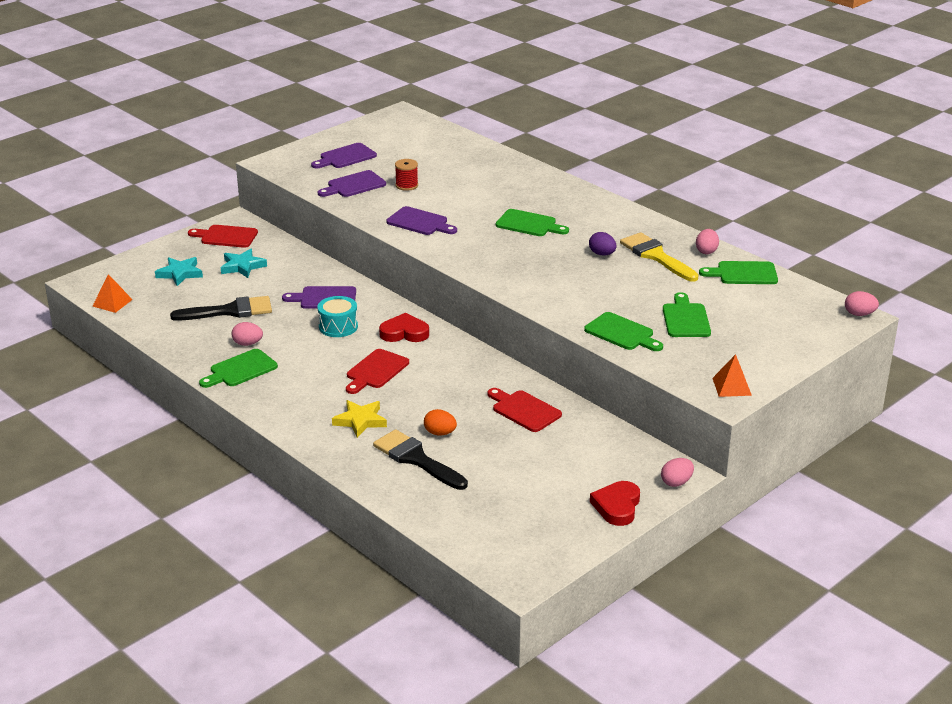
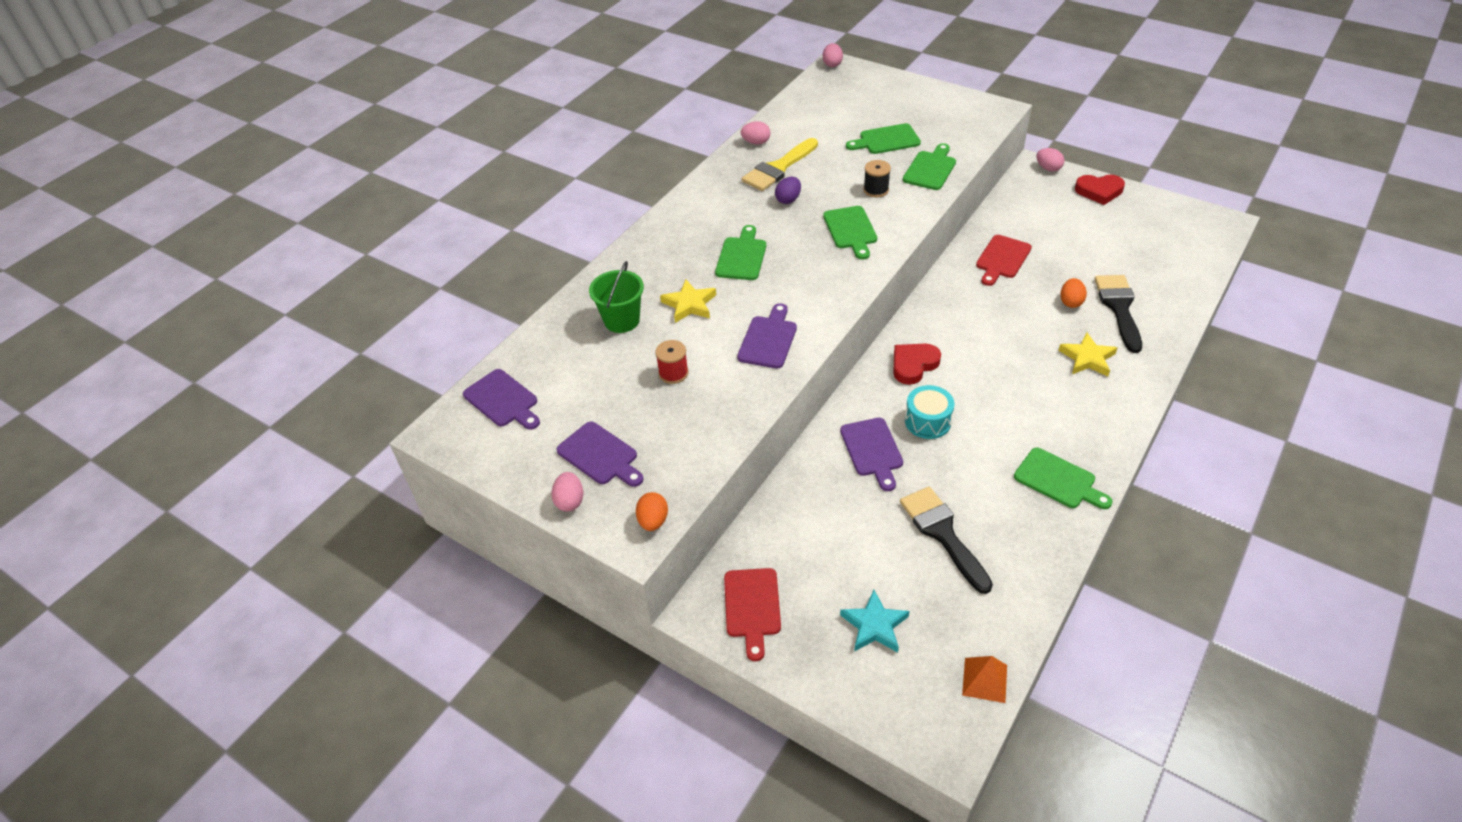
camera: 100 degrees left, 15 degrees up
(242, 266) = (828, 558): turquoise star -> none
(247, 344) = (1004, 491): pink egg -> pink egg (570, 501)
(279, 168) = (653, 521): none -> orange egg
(354, 185) = (686, 423): purple cutting board -> purple cutting board (503, 400)
(376, 371) = (996, 369): red cutting board -> none
(404, 333) = (913, 365): red heart -> red heart turned 60 degrees clockwise
(416, 459) = (1119, 308): black brush -> black brush turned 150 degrees clockwise
(476, 173) = (622, 320): none -> green bucket
(479, 198) = (689, 304): none -> yellow star
(598, 298) = (876, 190): none -> black spool
(731, 386) = (979, 109): orange pyramid -> none
(743, 273) = (790, 120): green cutting board -> green cutting board (851, 230)

